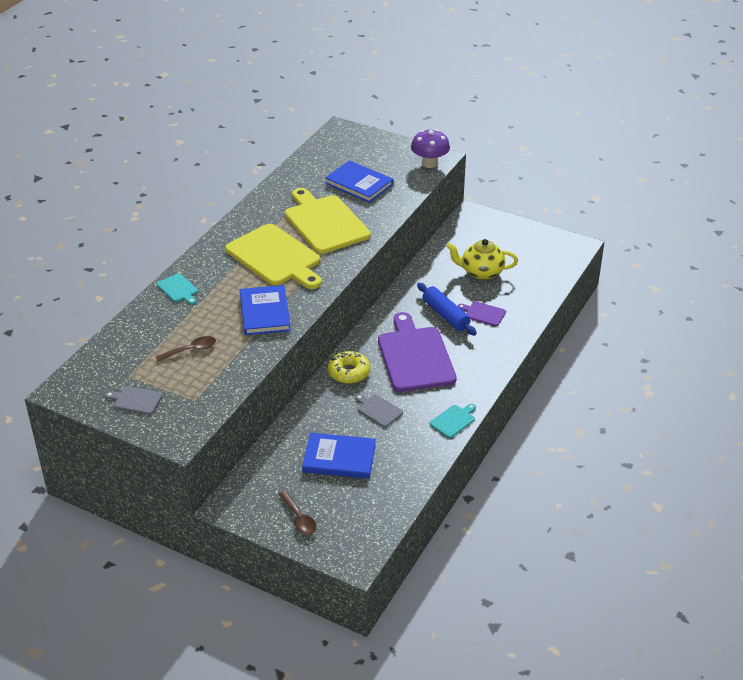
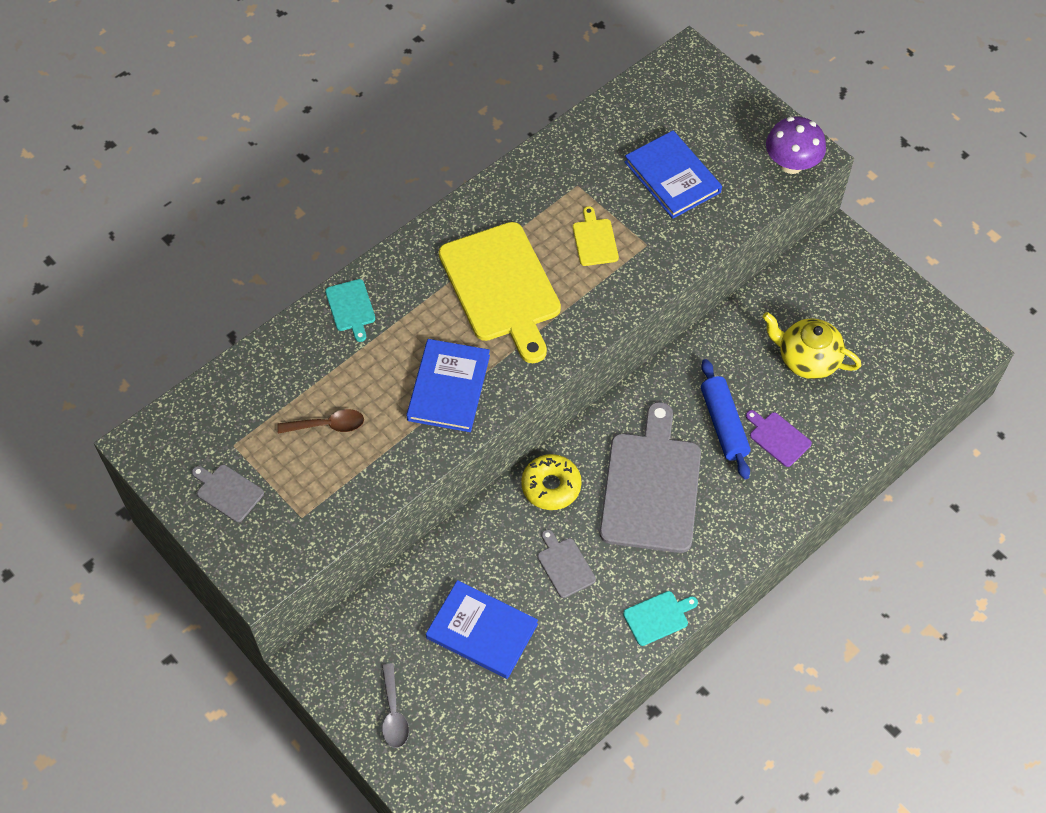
camera: 20 degrees right, 20 degrees up
(299, 518) = (393, 713): brown spoon -> grey spoon
(325, 222) = (594, 240): yellow cutting board -> yellow cutting board, size x0.44
(415, 356) = (651, 486): purple cutting board -> grey cutting board

